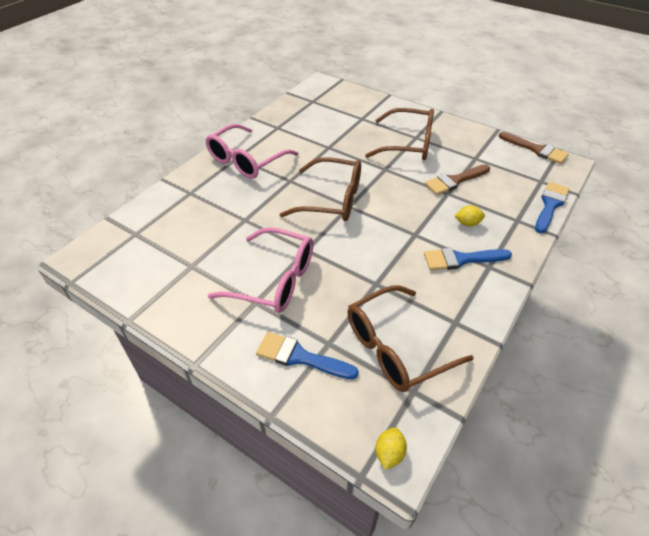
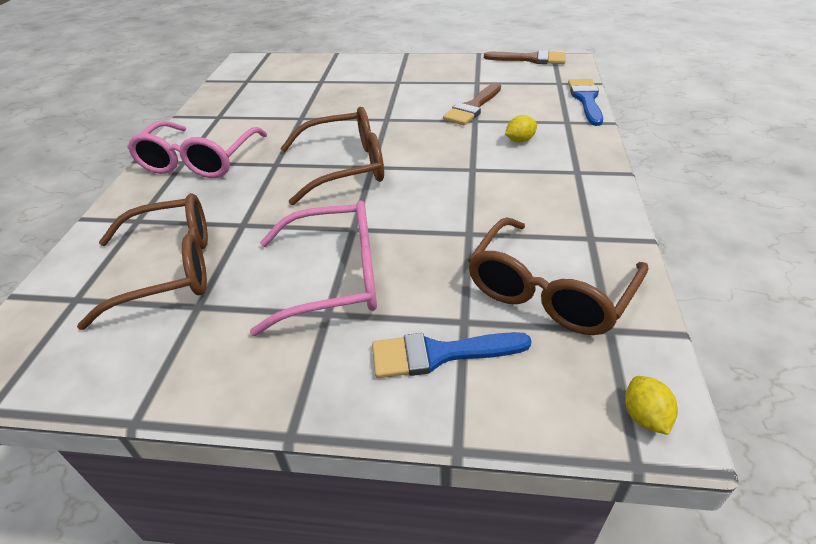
camera: 25 degrees left, 5 degrees down
(408, 144) = (394, 89): brown glasses -> brown glasses (171, 269)
(461, 259) = (543, 175): blue brush -> none

